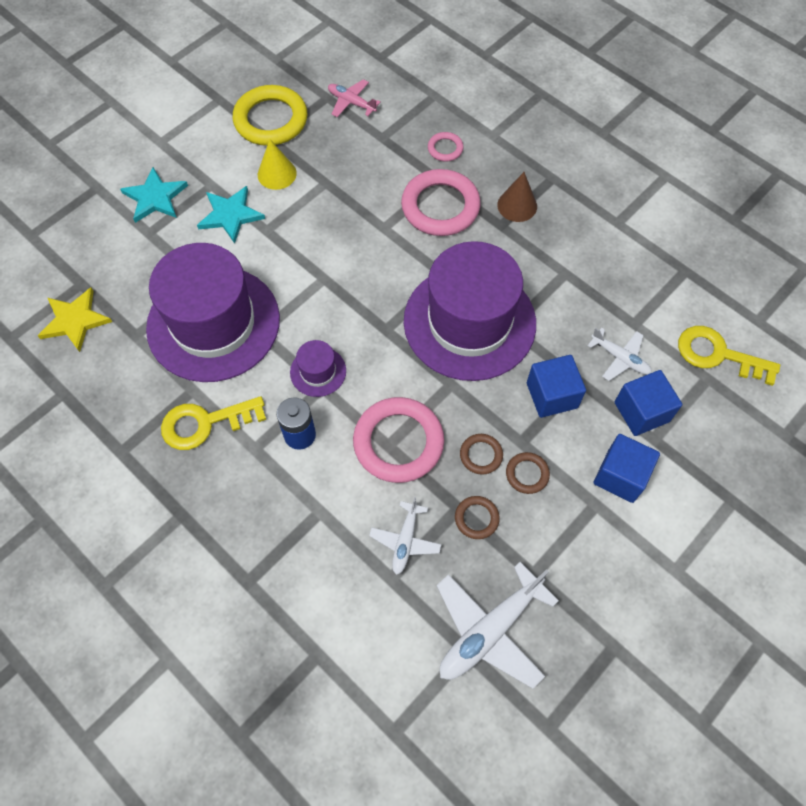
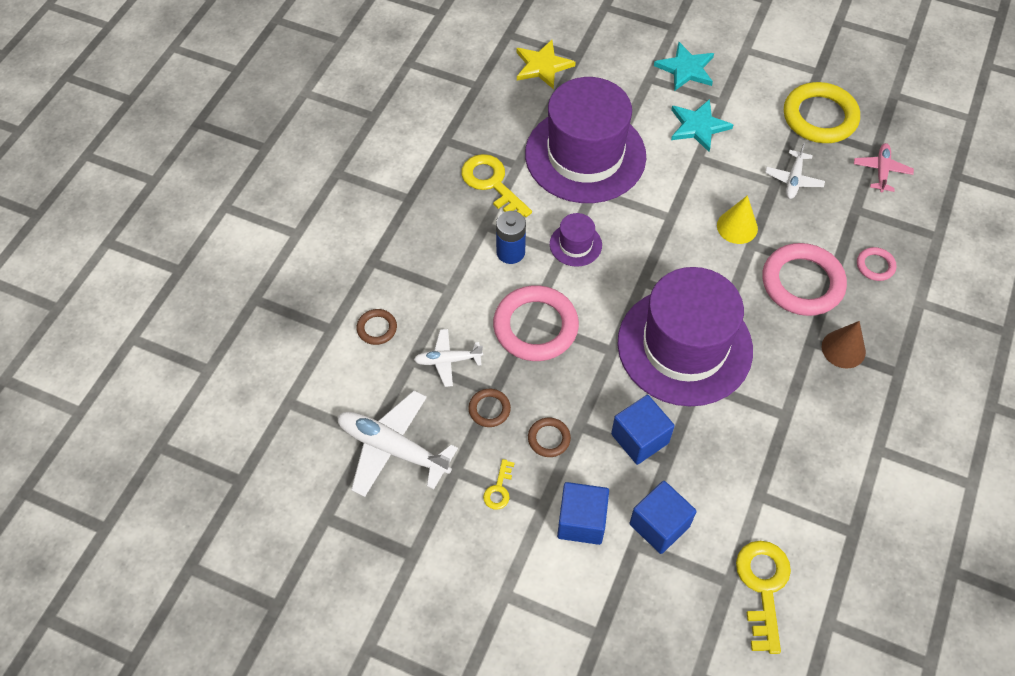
camera: 70 degrees right, 5 degrees down
(277, 174) = (762, 143): yellow cone -> yellow cone (737, 227)
(481, 455) = (551, 395): brown ring -> brown ring (377, 328)
(567, 539) = (499, 489): none -> yellow key
(620, 358) = (711, 491): white plane -> white plane (793, 180)

